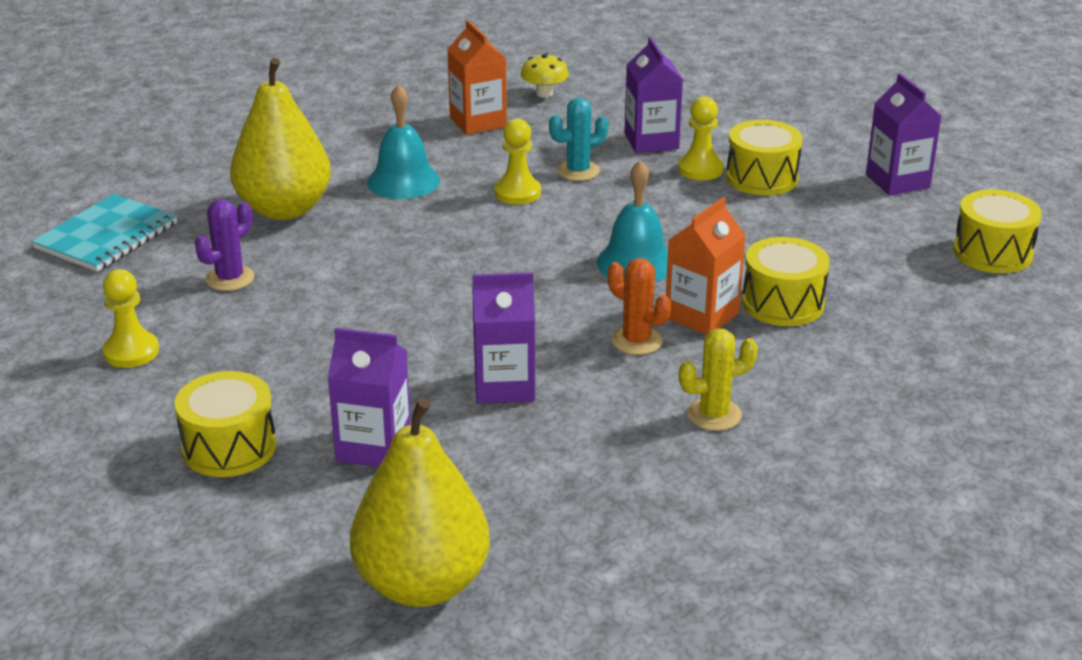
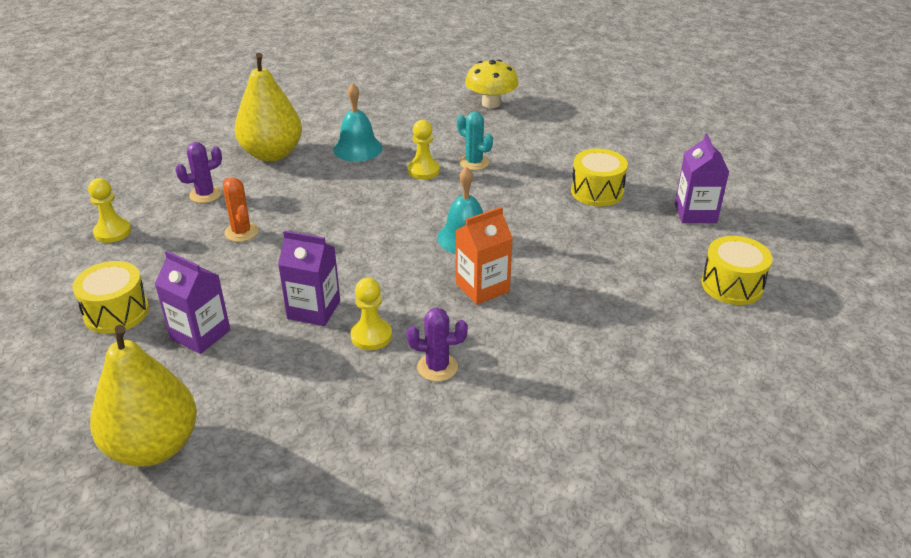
camera: 20 degrees right, 5 degrees up
(106, 236) = (158, 151): turquoise notebook -> none
(478, 122) = (434, 116): orange carton -> none
(544, 93) = (491, 103): yellow mushroom -> yellow mushroom, size x1.59
(578, 171) = (474, 162): turquoise cactus -> turquoise cactus turned 45 degrees clockwise
(636, 341) = (424, 297): orange cactus -> orange cactus (241, 232)
(651, 141) = (538, 150): purple carton -> none
(700, 169) = (558, 177): yellow pawn -> yellow pawn (371, 336)
(714, 414) = (437, 367): yellow cactus -> purple cactus
(783, 303) = (546, 291): yellow drum -> none

